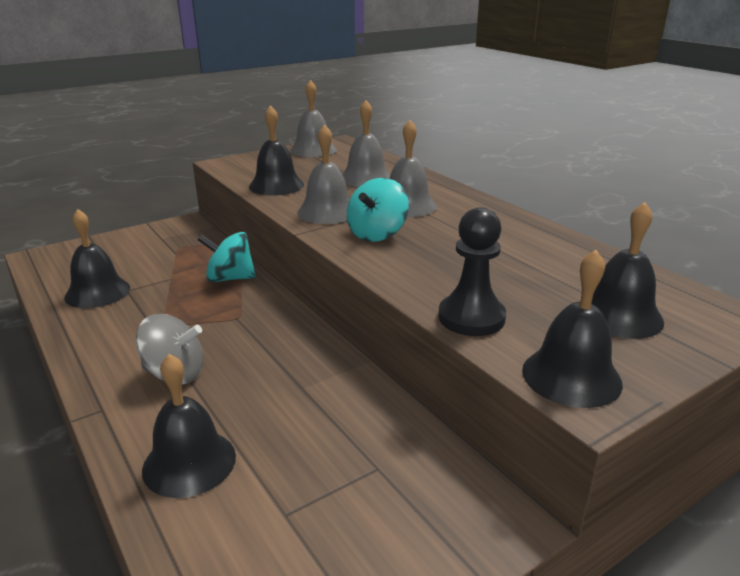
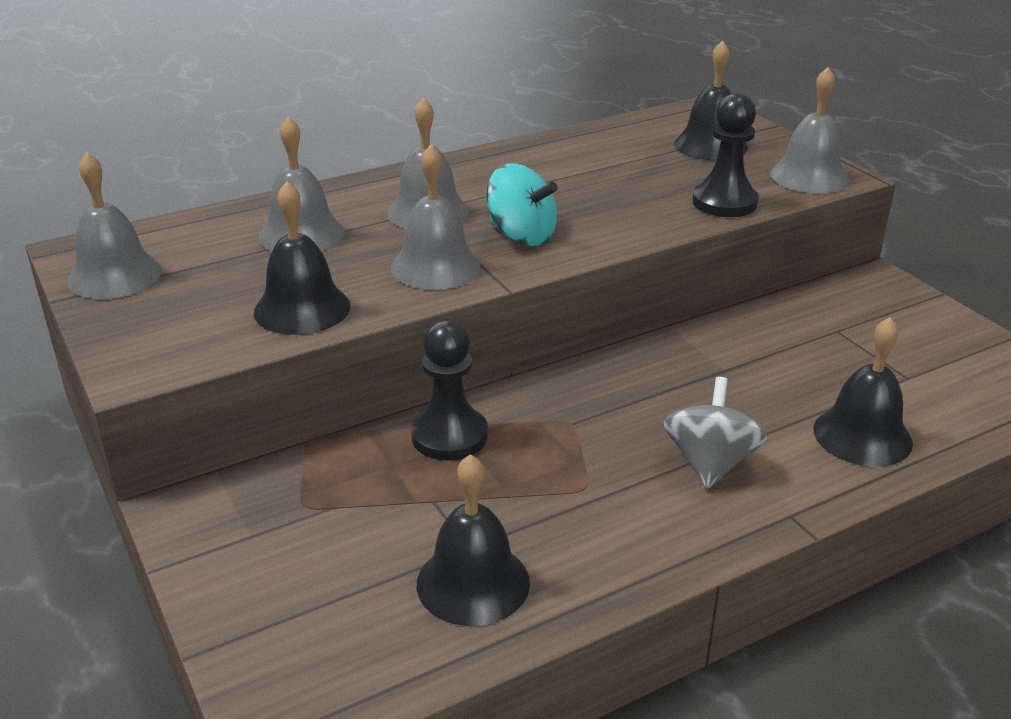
camera: 85 degrees left, 5 degrees up
(230, 278) = (449, 436): turquoise spinning top -> black pawn
(571, 376) = (809, 176): black bell -> grey bell

